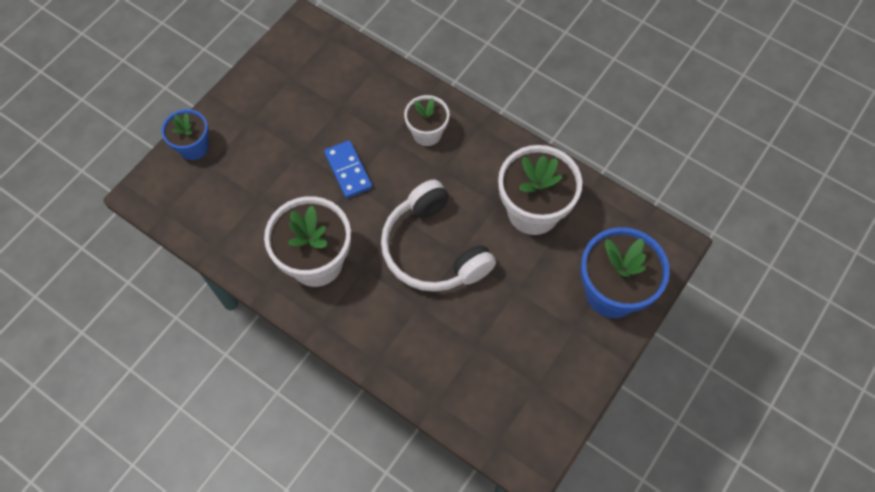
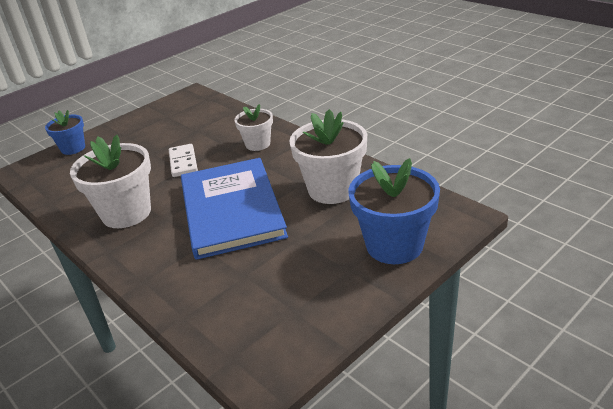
camera: 15 degrees right, 30 degrees down
(348, 170) = (183, 162): blue domino -> white domino
(433, 249) = (231, 209): white headphones -> blue book

